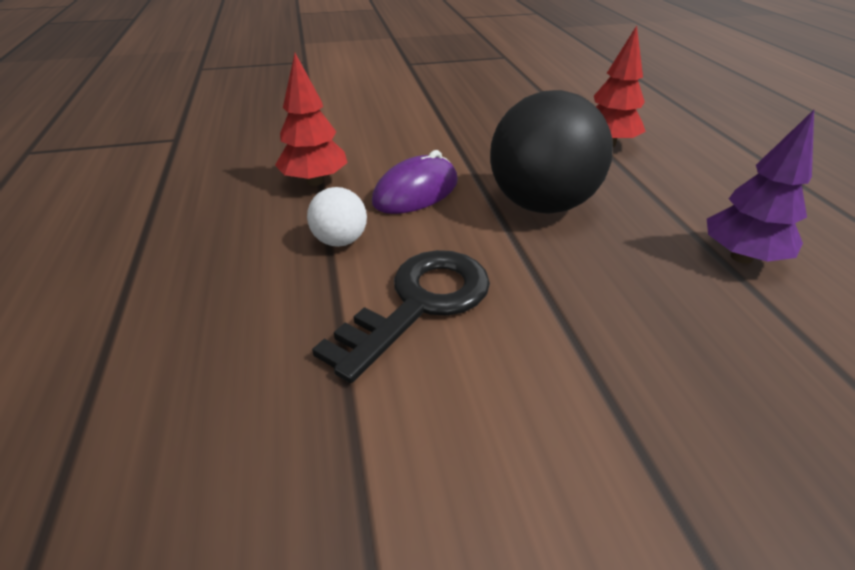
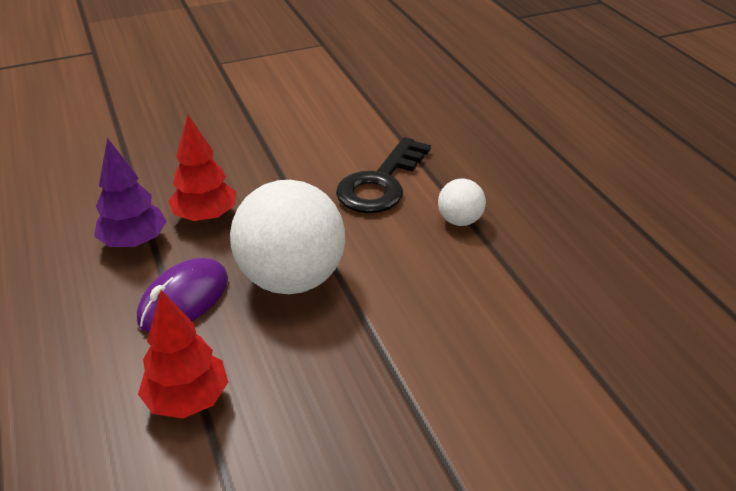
camera: 170 degrees right, 0 degrees up
(315, 181) = (527, 282): red tree -> red tree (205, 217)
(416, 192) = (418, 280): purple mouse -> purple mouse (184, 300)
(541, 204) = (291, 279): black ball -> white ball

